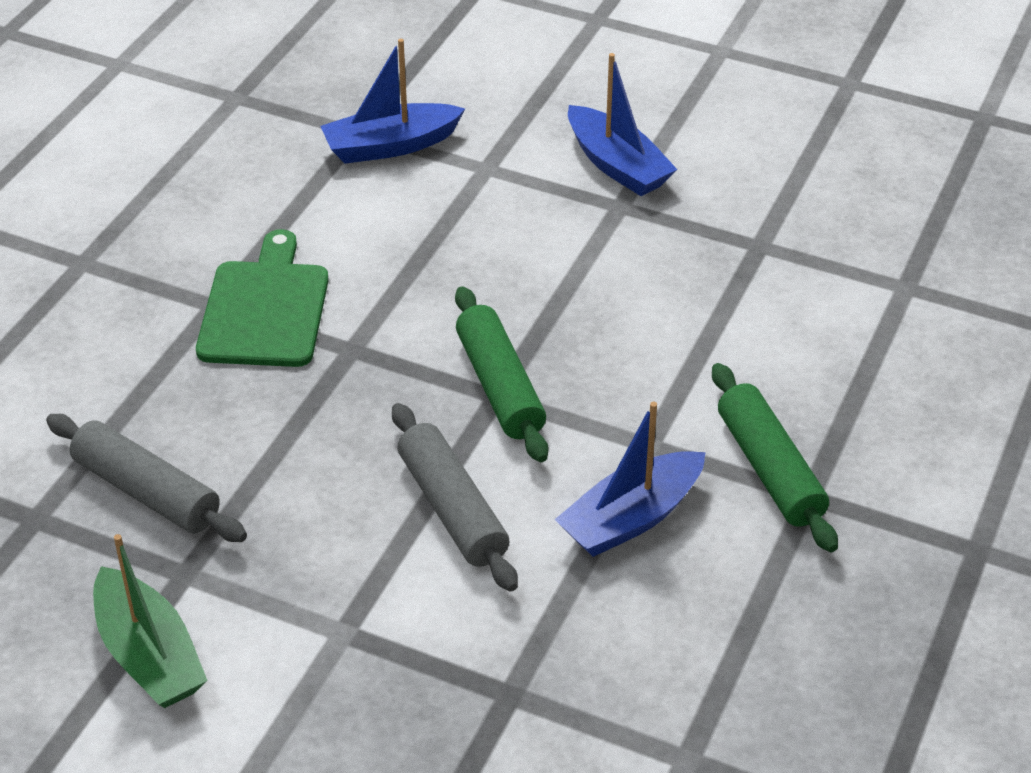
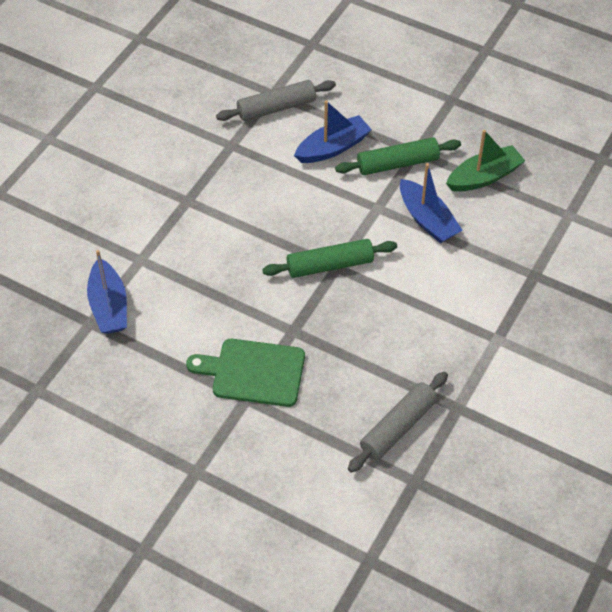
camera: 85 degrees left, 10 degrees up
(149, 655) = (512, 421): green boat -> green boat (484, 177)
(452, 509) = (417, 290): grey rolling pin -> grey rolling pin (276, 108)
(617, 165) = (150, 198): blue boat -> blue boat (333, 148)

